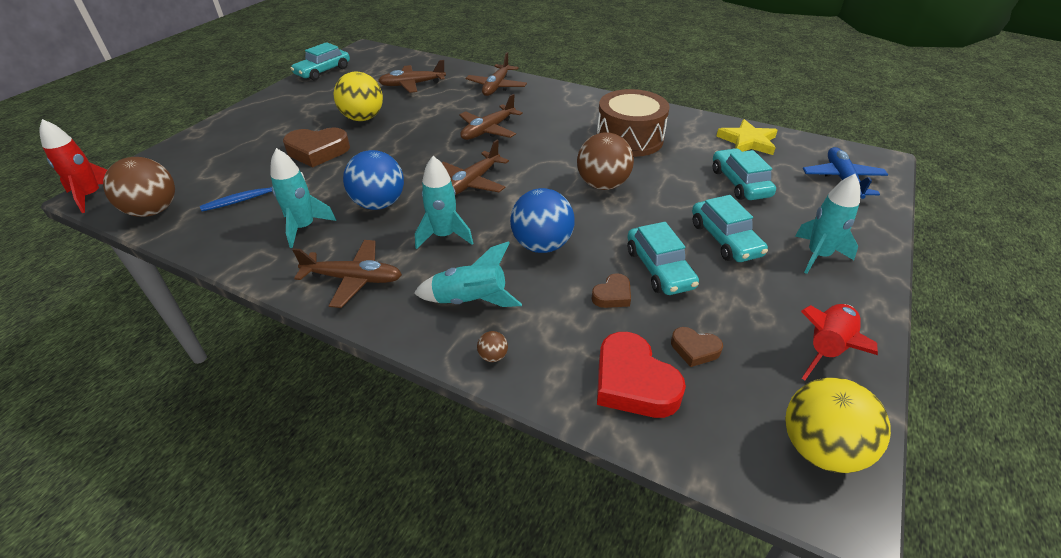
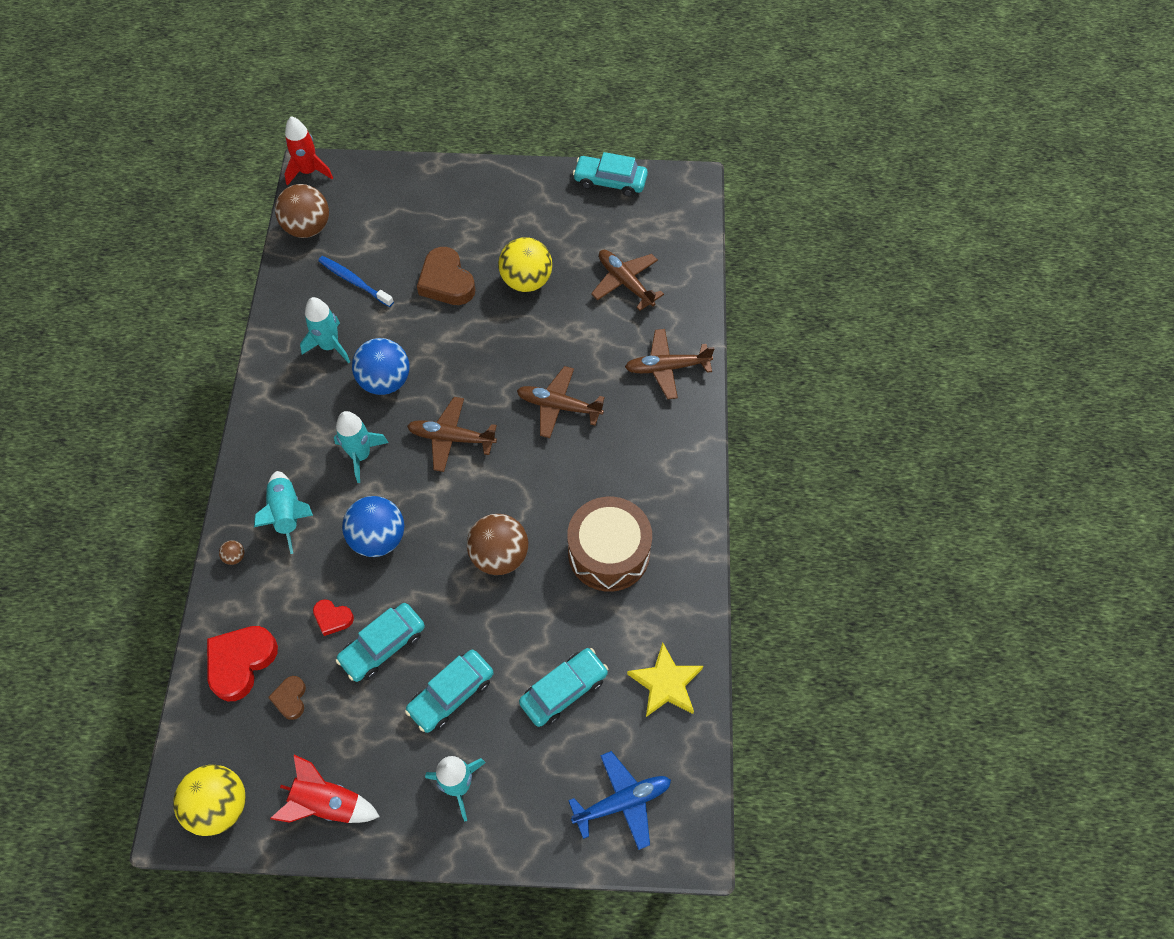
camera: 65 degrees right, 20 degrees up
(354, 279) = (281, 420): brown plane -> none
(612, 295) = (333, 618): brown heart -> red heart

